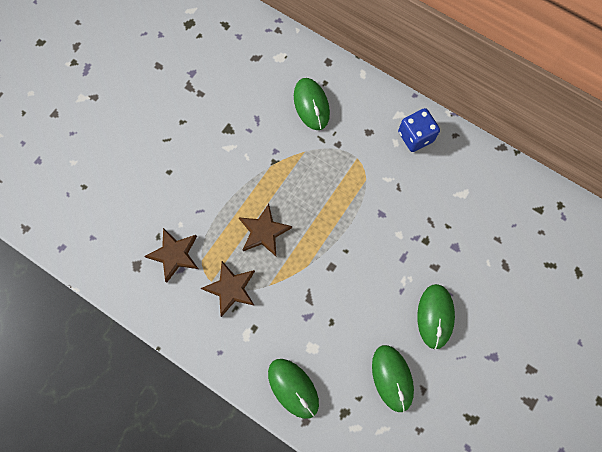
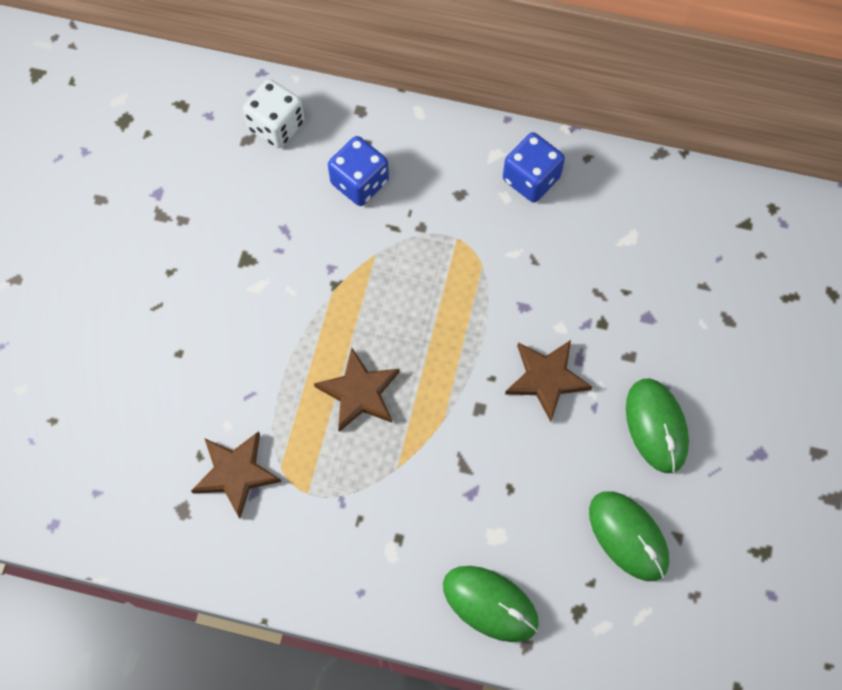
camera: 20 degrees left, 5 degrees down
(231, 288) = (342, 493): brown star -> brown star (546, 379)
(275, 55) = (276, 126): none -> white dice
(311, 105) = (359, 182): green mouse -> blue dice

